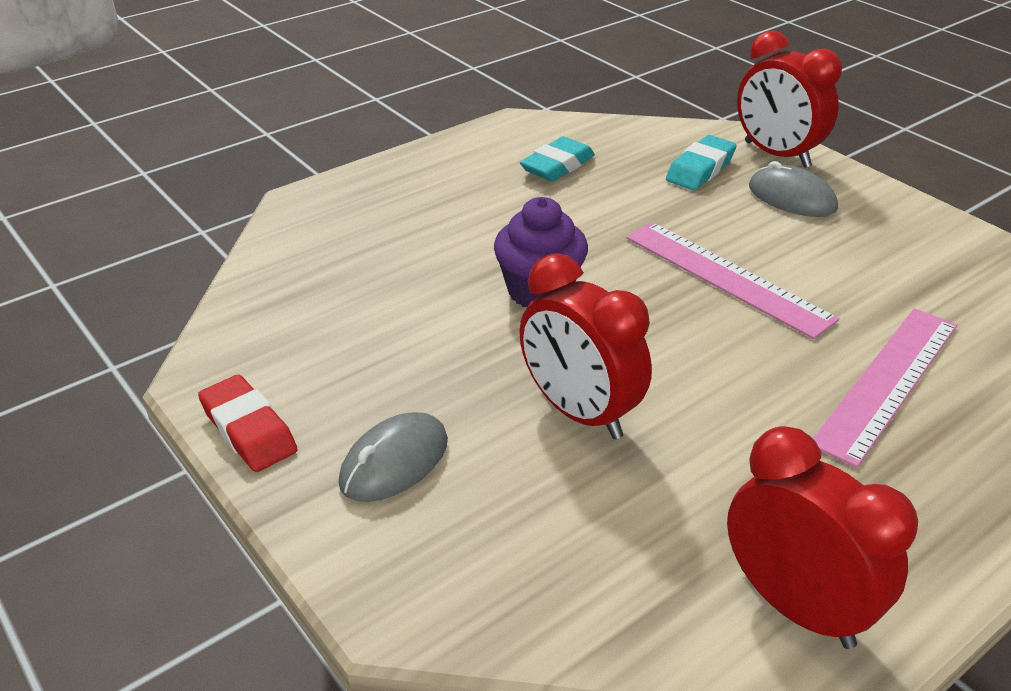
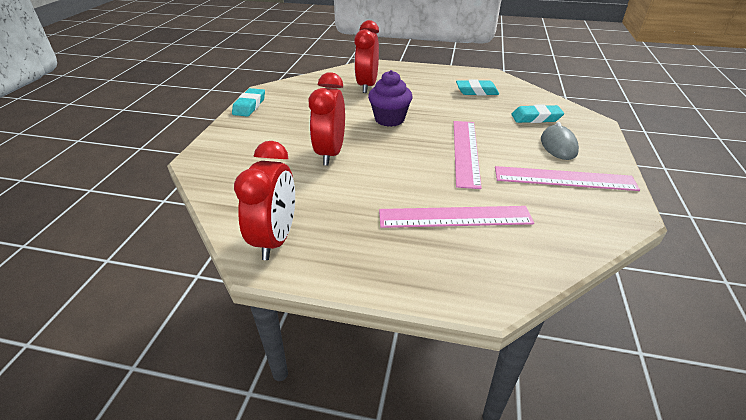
camera: 50 degrees right, 0 degrees up
(248, 430) = (249, 106): red eraser -> turquoise eraser
(394, 462) = (262, 132): grey mouse -> none
(776, 154) = (587, 130): red clock -> red clock (367, 86)
(875, 242) = (564, 178): none -> pink ruler

